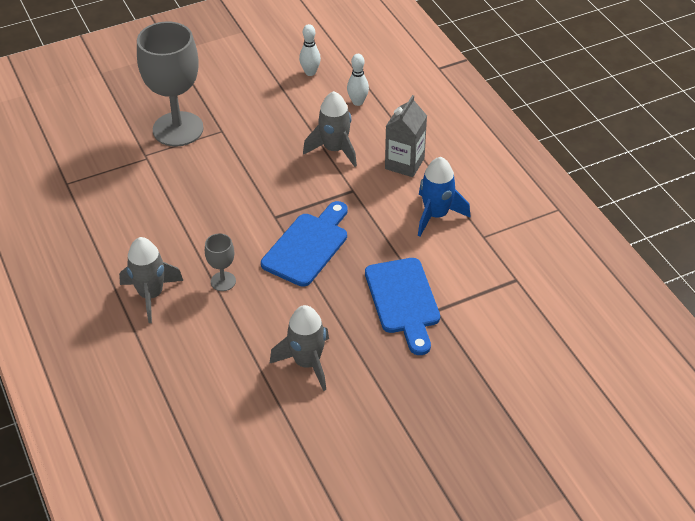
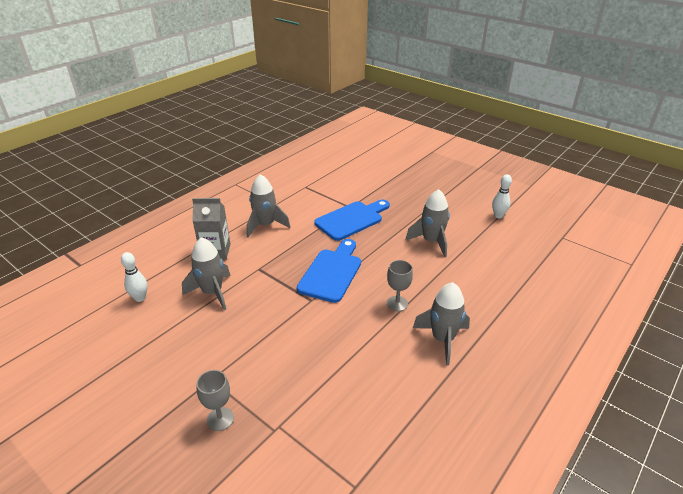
camera: 115 degrees left, 10 degrees down
(178, 129) = (220, 419): grey goblet -> grey goblet, size x0.44
(308, 246) = (331, 272): blue cutting board -> blue cutting board turned 105 degrees clockwise
(310, 72) = (95, 345): white bowling pin -> white bowling pin (498, 216)
(436, 215) = (265, 225): blue rocket -> grey rocket

